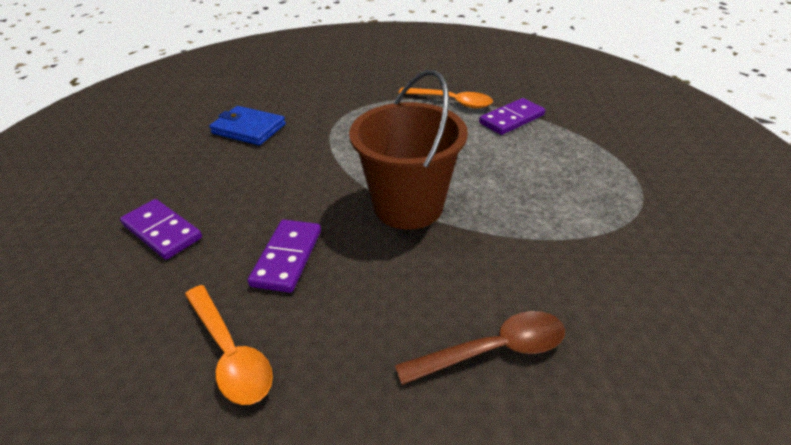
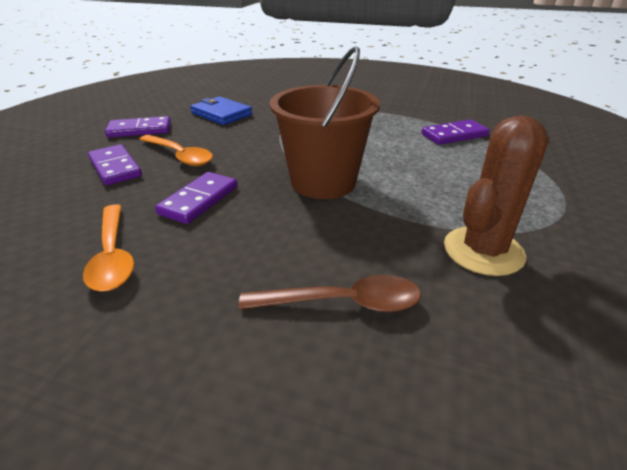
camera: 15 degrees right, 5 degrees down
(160, 170) = (140, 130): none -> purple domino
(451, 102) = (403, 117): orange spoon -> orange spoon (180, 156)
(592, 259) = (483, 251): none -> brown cactus

